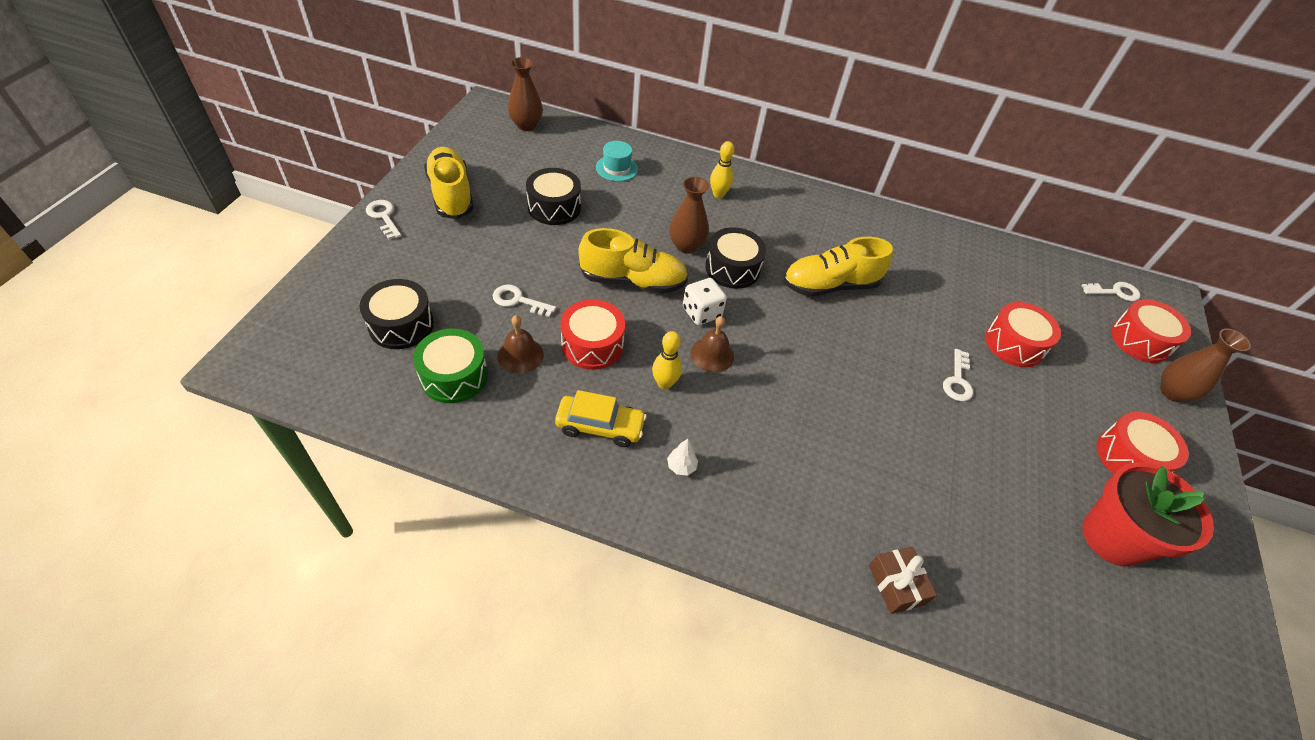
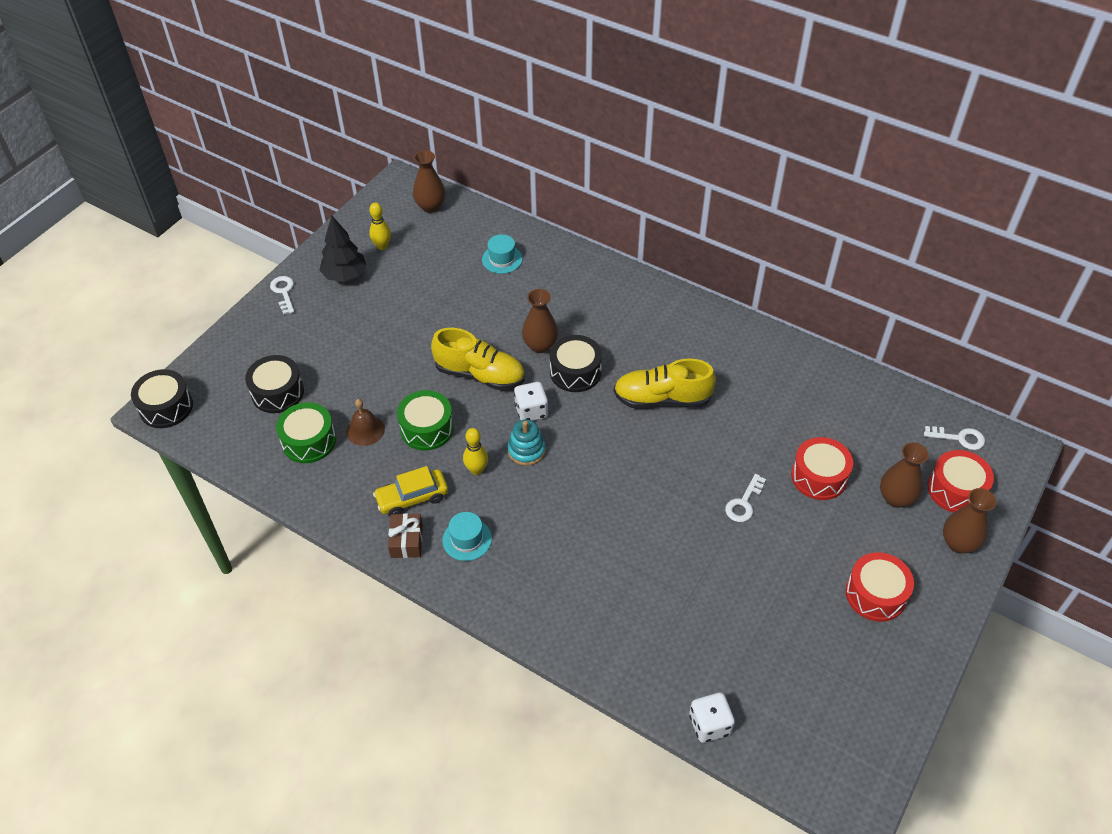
camera: 20 degrees right, 0 degrees up
(451, 195) = (345, 275): yellow shoe -> black tree
(518, 301) = (376, 382): white key -> none
(554, 207) = (432, 295): black drum -> black drum (166, 407)
(592, 345) = (427, 428): red drum -> green drum
(600, 426) = (412, 498): yellow car -> yellow car turned 135 degrees clockwise
(681, 466) = (467, 539): white tree -> turquoise hat
(712, 355) = (526, 450): brown bell -> turquoise stacking toy
(718, 194) = (590, 295): yellow bowling pin -> yellow bowling pin (382, 246)
(896, 584) = (606, 657): brown gift -> brown gift (406, 541)
(1047, 648) = (709, 724): none -> white dice
(1093, 356) = (896, 498): none -> brown vase
(1112, 538) = (817, 656): red flower pot -> none

